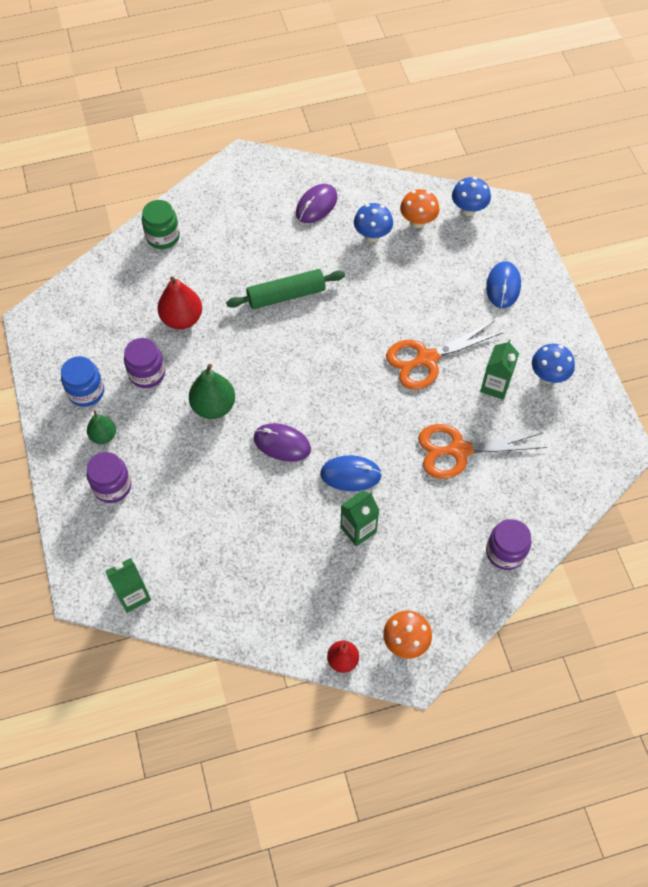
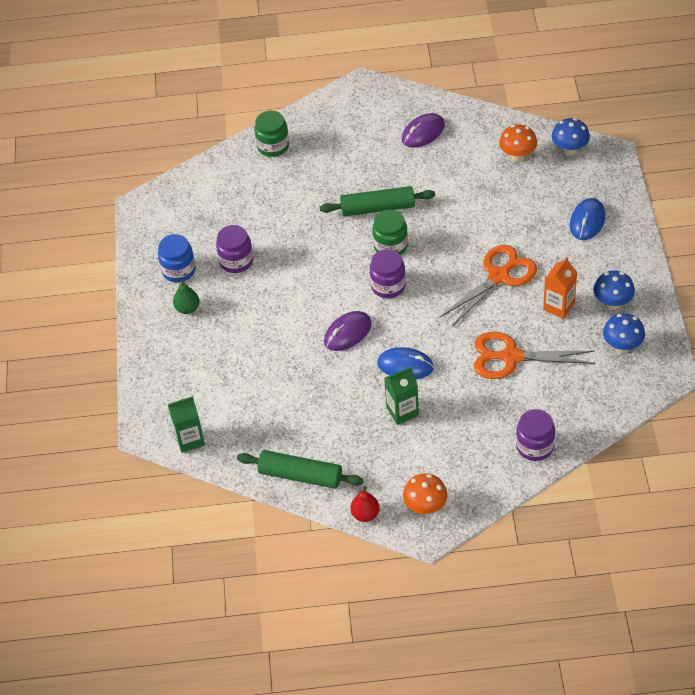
camera: 15 degrees right, 10 degrees down
(112, 486) = (188, 350): purple jar -> purple jar (388, 286)
(182, 319) = (277, 218): red pear -> none
(213, 406) = (291, 295): green pear -> none
(263, 622) = (300, 475): none -> green rolling pin
(282, 443) = (347, 333): purple mouse -> purple mouse turned 75 degrees counterclockwise
(308, 337) = (390, 246): none -> green jar
(372, 235) = (471, 164): blue mushroom -> blue mushroom (622, 346)
(427, 359) = (499, 276): orange scissors -> orange scissors turned 150 degrees clockwise
(495, 386) = (558, 306): green carton -> orange carton

